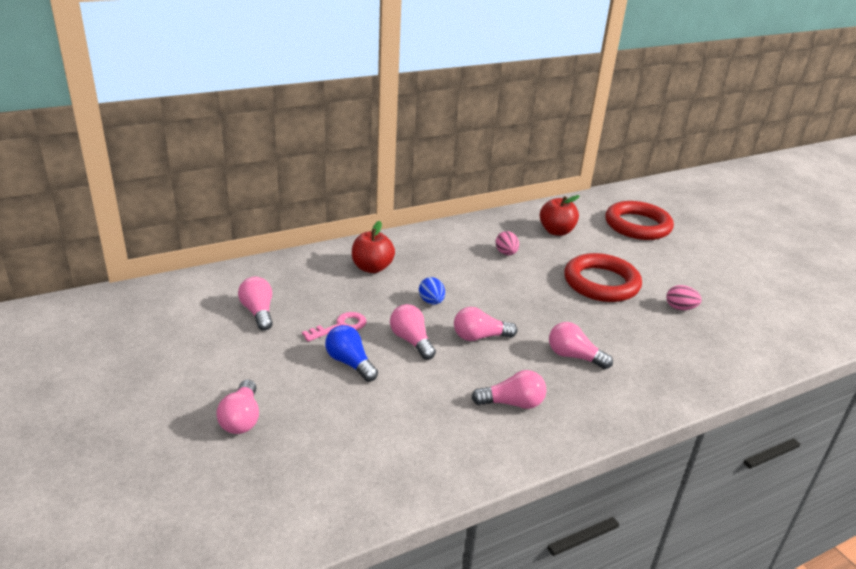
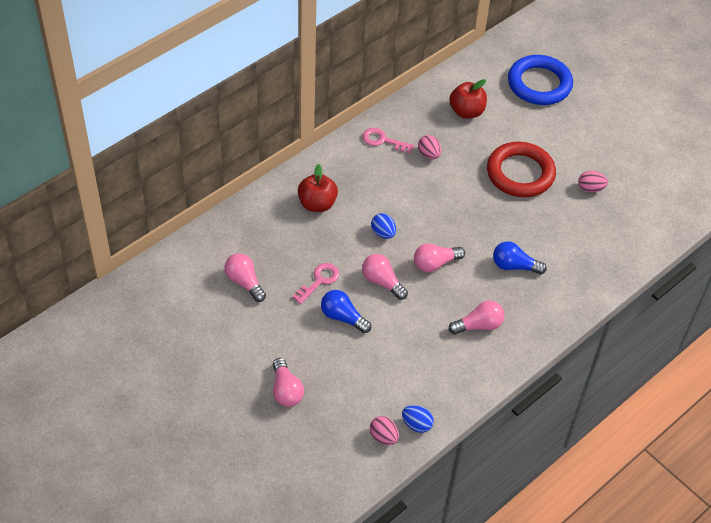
camera: 15 degrees left, 20 degrees up
(338, 498) = (383, 437): none -> pink egg
(389, 493) = (416, 424): none -> blue egg
(462, 236) = (383, 140): none -> pink key
(574, 356) = (514, 266): pink light bulb -> blue light bulb
(637, 225) = (539, 84): red ring -> blue ring

